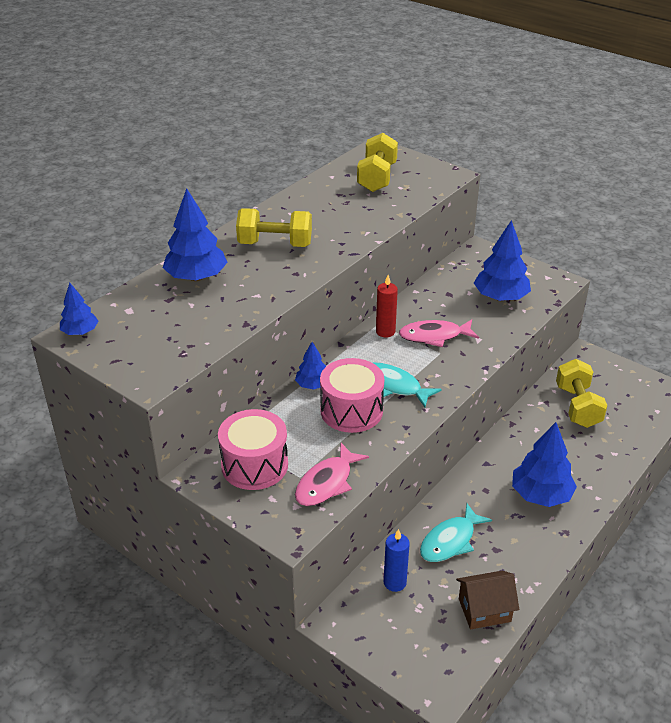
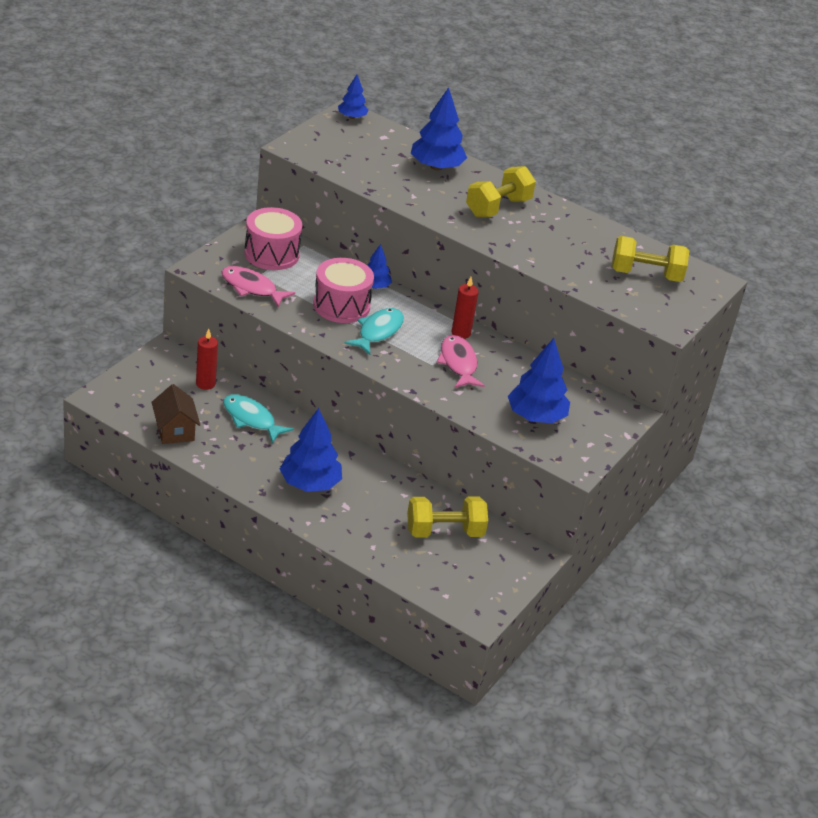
camera: 80 degrees right, 0 degrees up
(275, 244) = (498, 207): yellow dumbbell -> yellow dumbbell turned 45 degrees clockwise
(395, 582) = (205, 384): blue candle -> red candle

